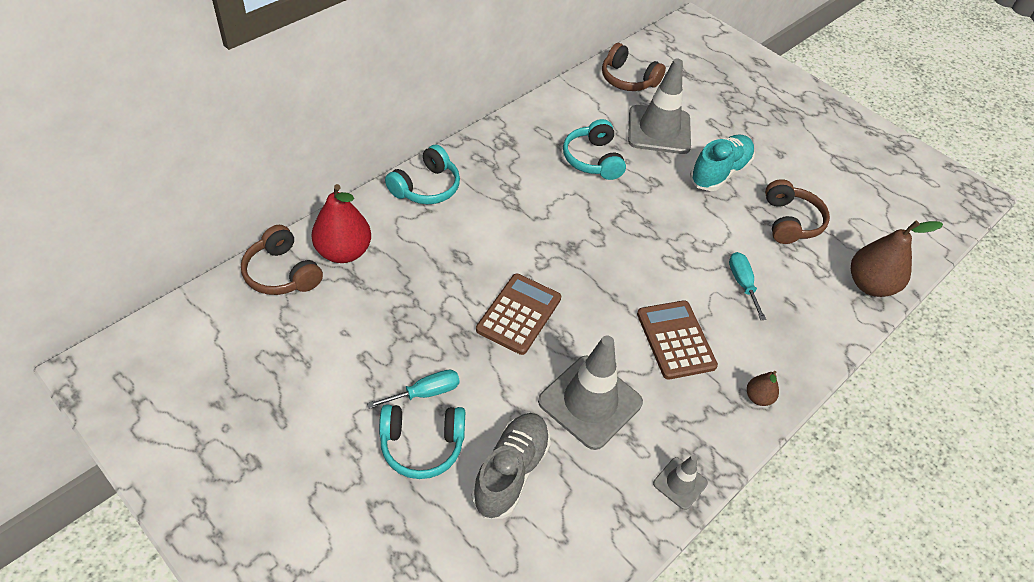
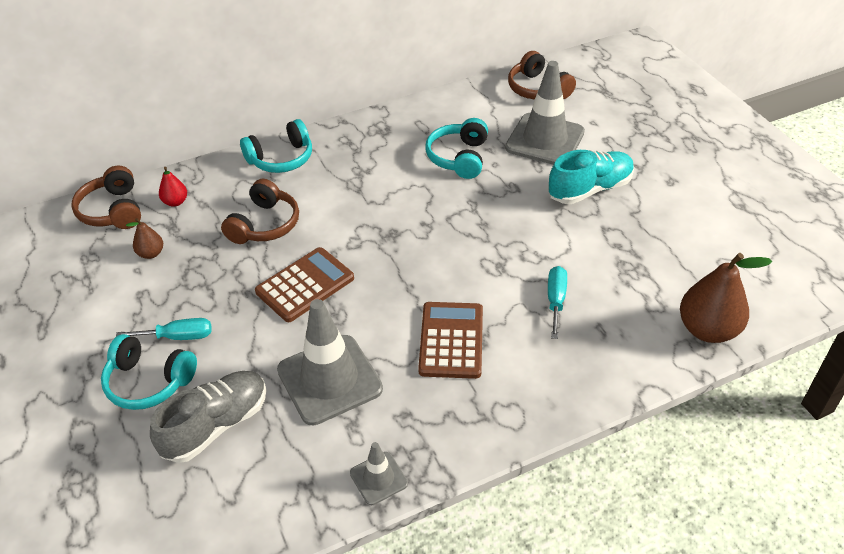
camera: 25 degrees right, 5 degrees down
(344, 252) = (175, 202): red pear -> red pear, size x0.50
(758, 397) = (511, 415): brown pear -> brown pear (151, 253)
(790, 221) = (645, 249): brown headphones -> brown headphones (264, 224)

